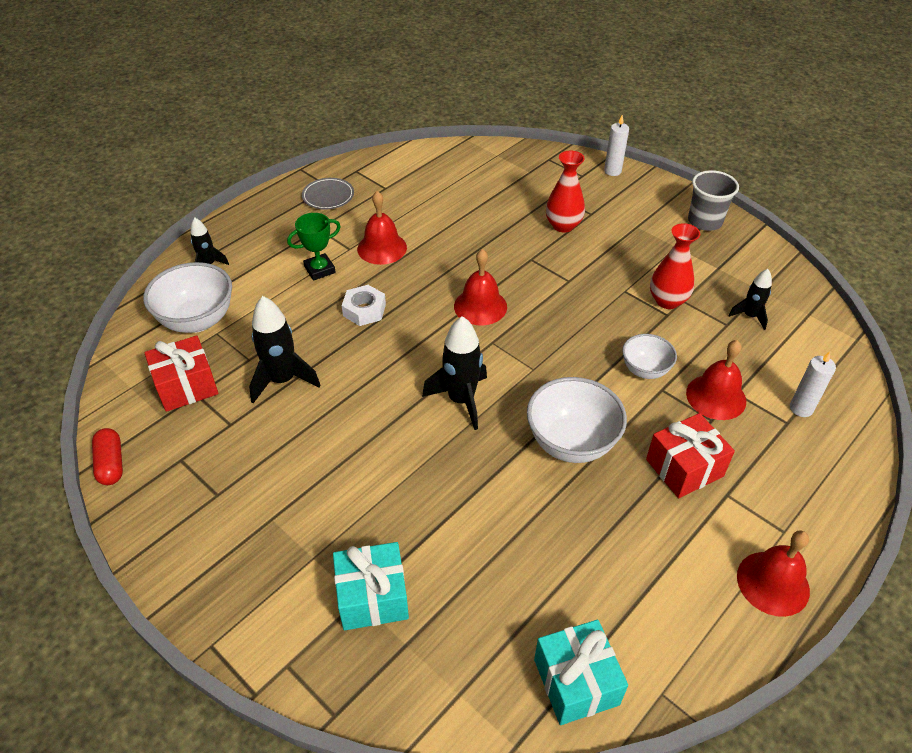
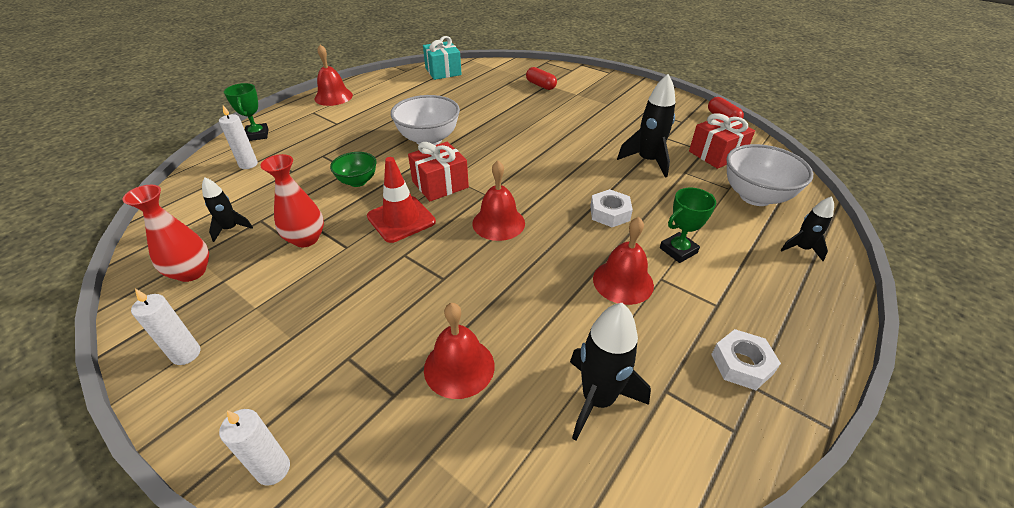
camera: 175 degrees right, 5 degrees down
(328, 196) = (741, 364): grey plate -> white nut
(372, 597) = (540, 85): turquoise gift -> red capsule
(461, 400) = (507, 157): black rocket -> black rocket (597, 399)
(563, 225) = (394, 332): red vase -> red vase (191, 272)
(580, 316) = (401, 219): none -> red traffic cone
(645, 370) = (358, 181): white bowl -> green bowl
(684, 468) = (357, 132): red gift -> red gift (440, 184)
(704, 221) = (186, 354): grey cup -> white candle
(716, 397) = (310, 168): red bell -> red bell (459, 367)
(835, 472) = (257, 135): none -> green trophy

